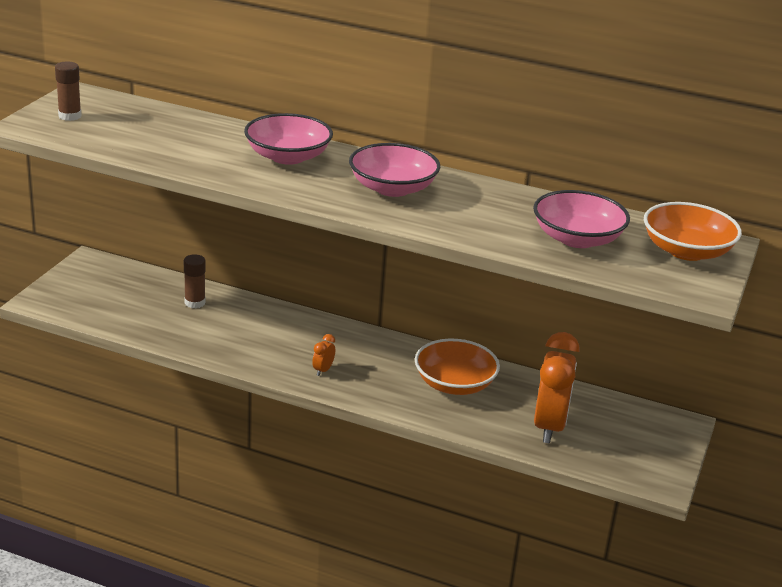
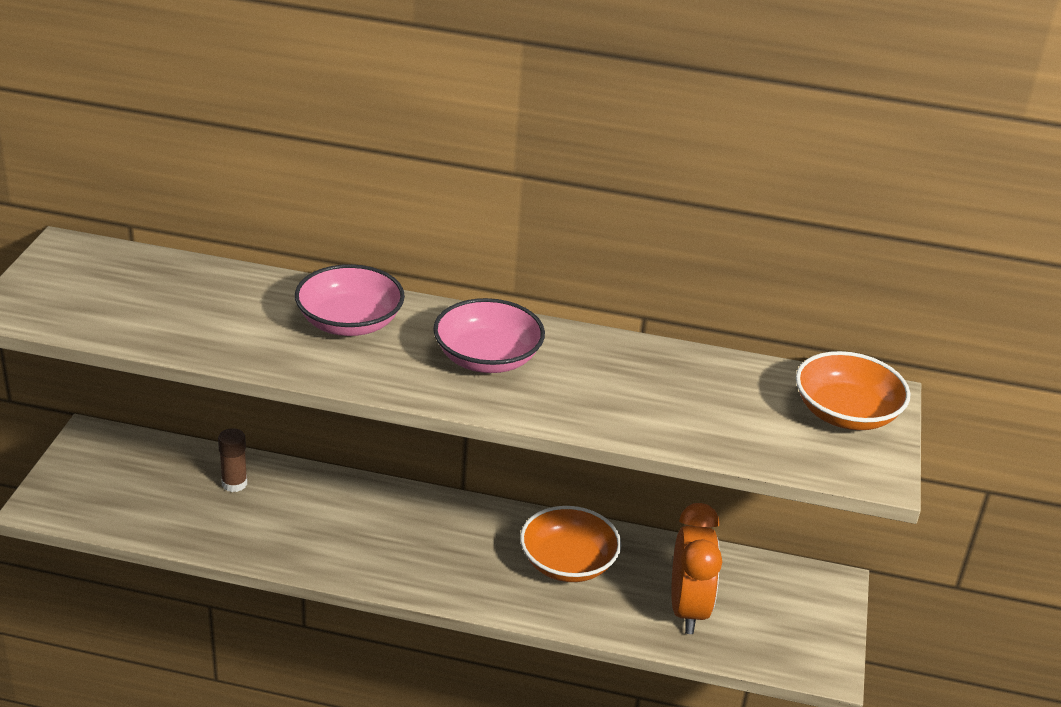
camera: 10 degrees left, 5 degrees up
(70, 116) = (62, 287): brown glue stick -> none
(323, 370) = (410, 564): orange clock -> none
(577, 239) = (719, 410): pink bowl -> none

